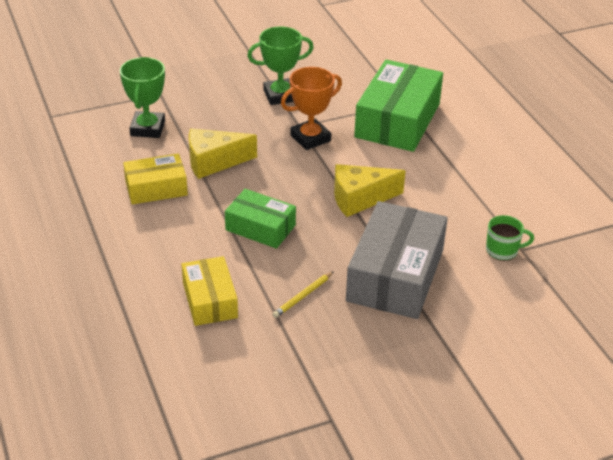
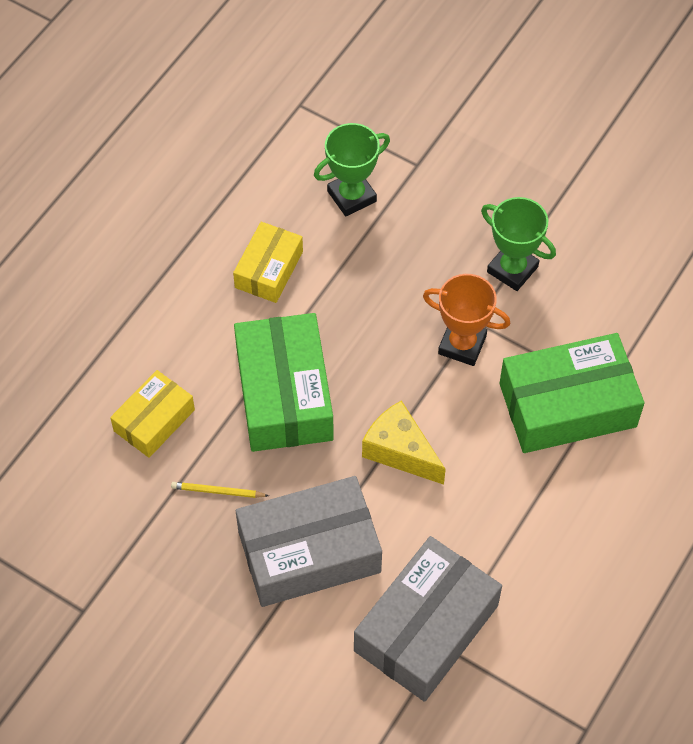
camera: 55 degrees right, 20 degrees up
(156, 188) = (269, 269): yellow box -> yellow box turned 75 degrees clockwise
(214, 162) = (348, 288): yellow cheese -> none
(260, 228) = (284, 394): green box -> green box, size x1.73
(502, 250) = (426, 628): green mug -> grey box

